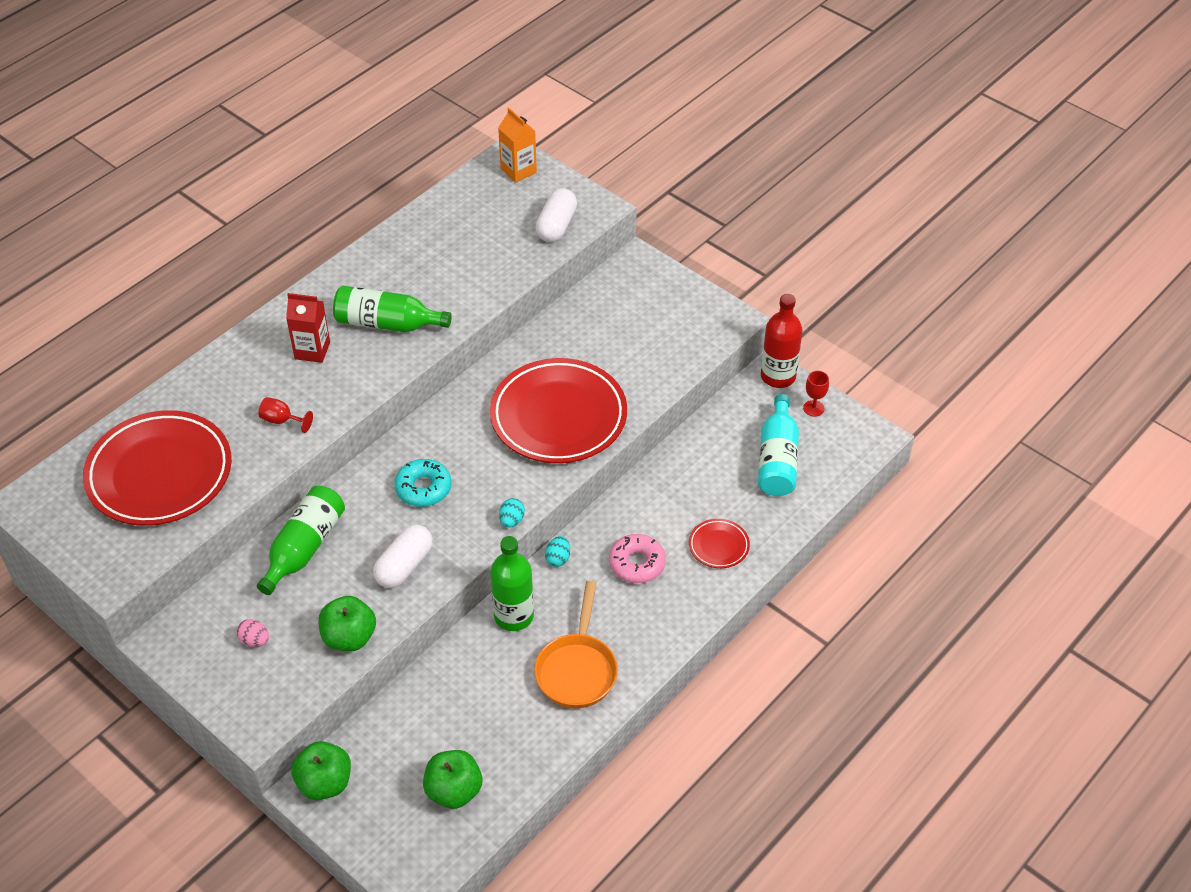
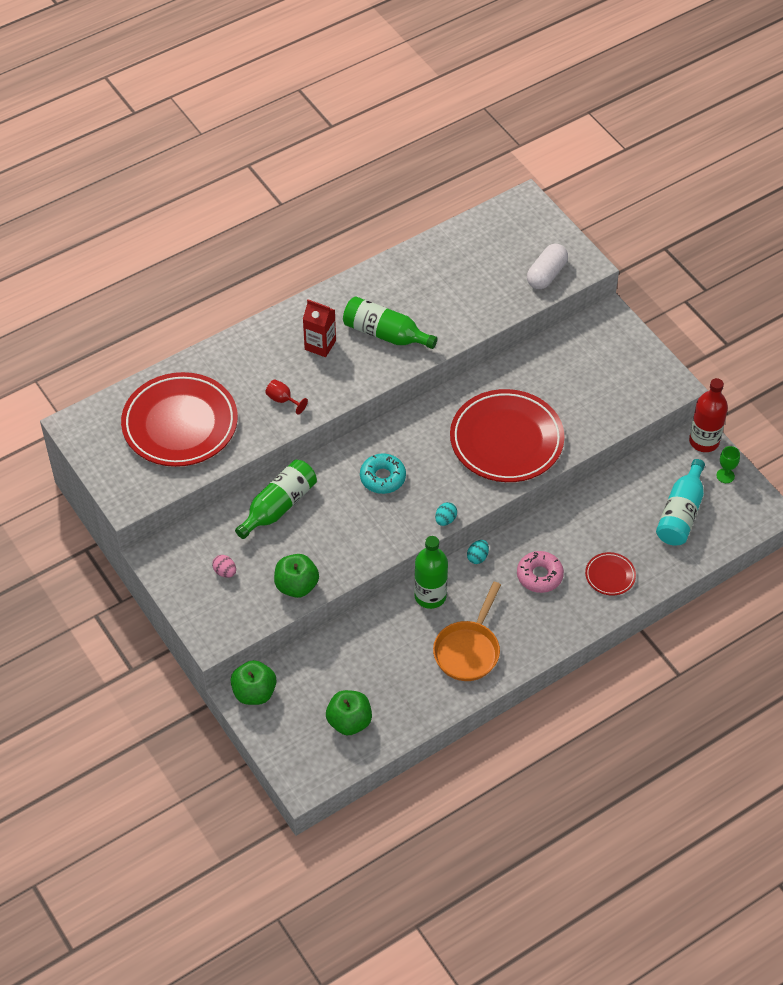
camera: 15 degrees right, 5 degrees up
(404, 566) = (352, 538): white capsule -> none
(518, 171) = (528, 217): orange carton -> none
(813, 408) = (725, 476): red goblet -> green goblet

